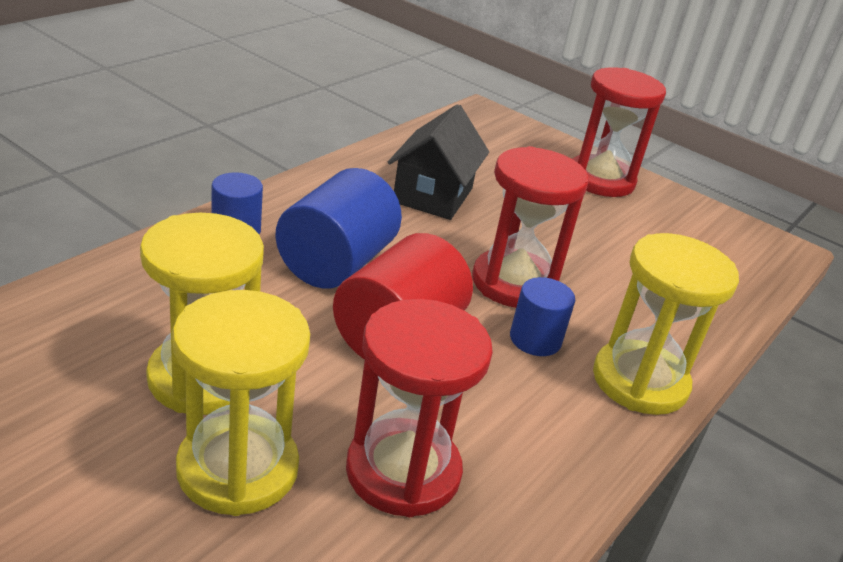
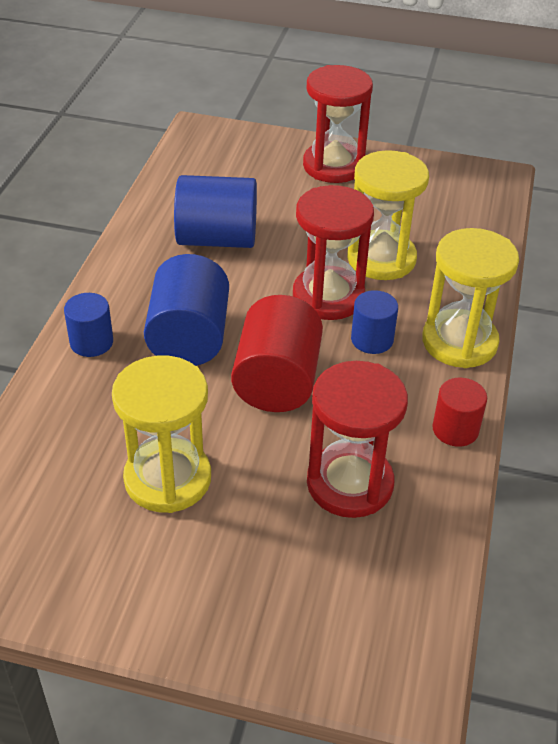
camera: 20 degrees left, 10 degrees up
(238, 469) = (243, 533): yellow hourglass -> yellow hourglass (381, 259)
(433, 195) = (217, 239): black house -> blue cylinder
(575, 469) = (455, 429): none -> red cylinder

